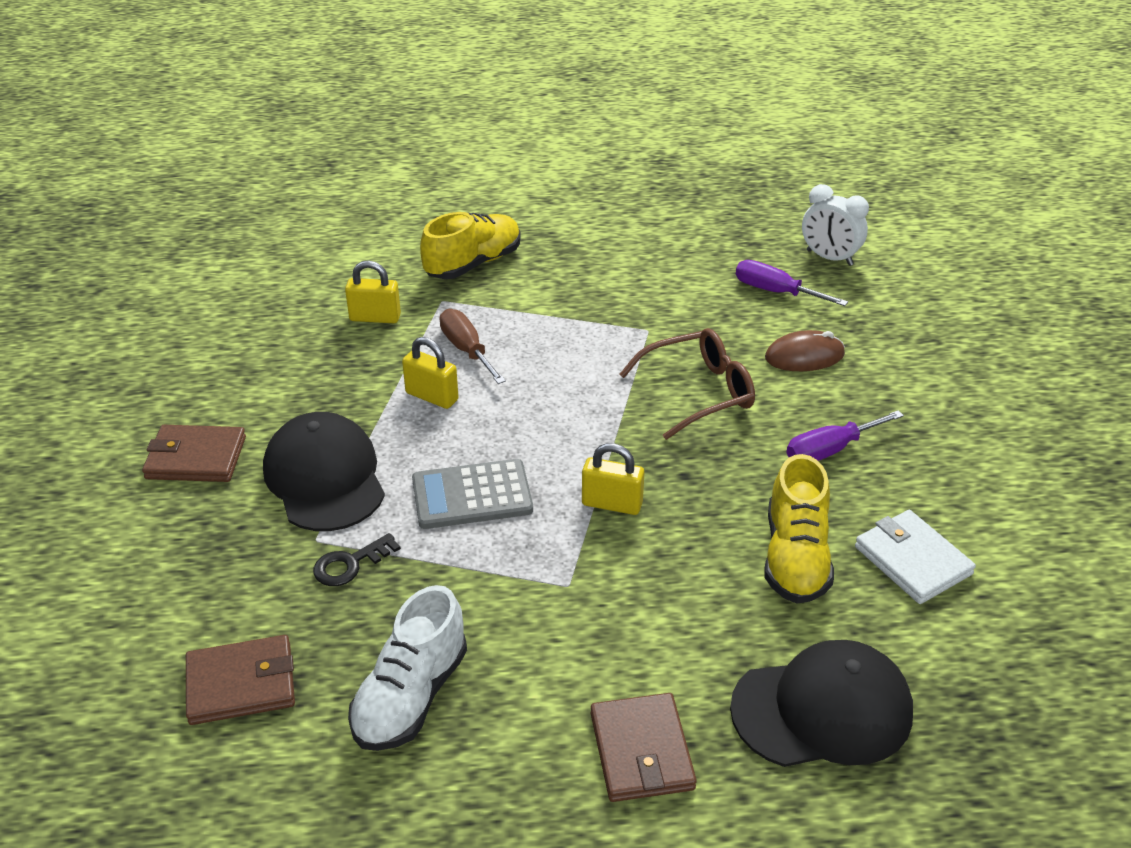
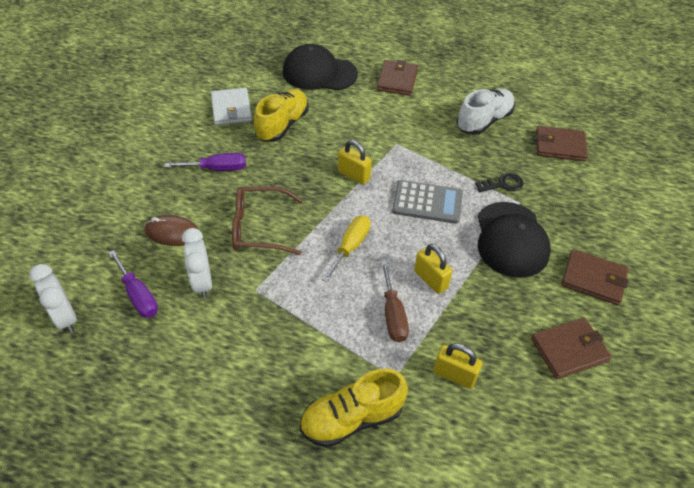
camera: 160 degrees left, 10 degrees up
(237, 372) = (569, 350): none -> brown wallet
(558, 404) = (350, 246): none -> yellow screwdriver
(716, 320) = (202, 282): none -> white clock

